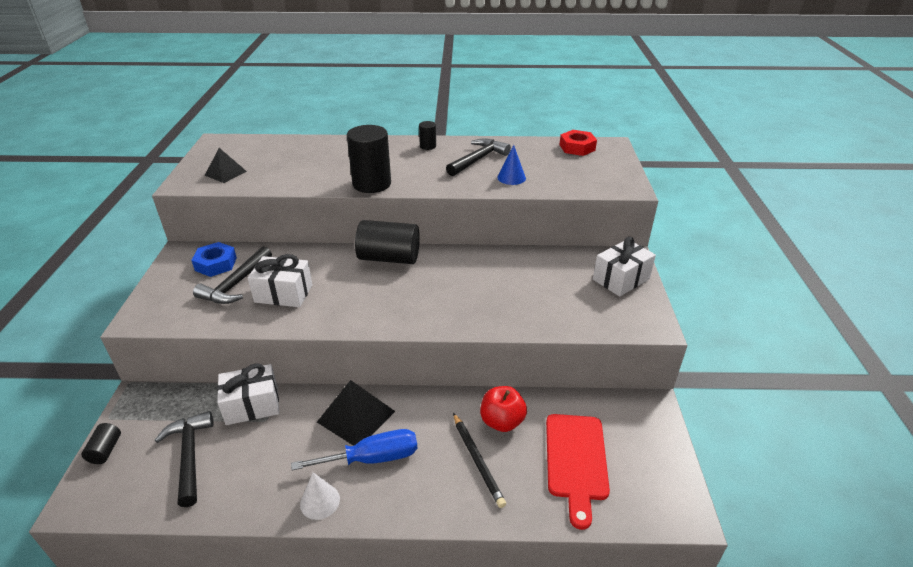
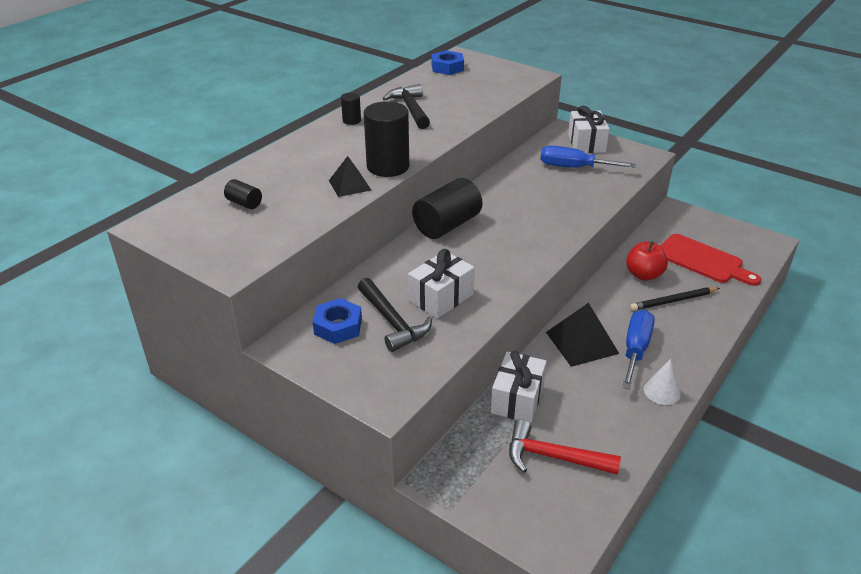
camera: 55 degrees left, 0 degrees up
(105, 450) = (500, 518): black cylinder -> black cylinder (244, 203)
(189, 455) = (553, 457): black hammer -> red hammer
(225, 173) = (247, 237): black pyramid -> black pyramid (350, 185)
(477, 460) = (673, 301): black pencil -> black pencil turned 150 degrees clockwise
(511, 178) = (461, 107): blue cone -> none
(563, 288) = (574, 168): none -> blue screwdriver
(577, 147) = (447, 67): red nut -> blue nut

